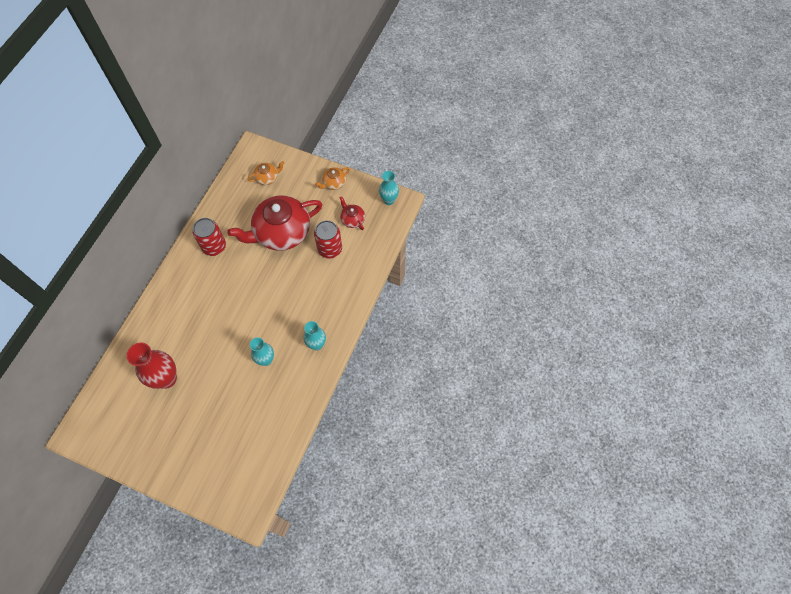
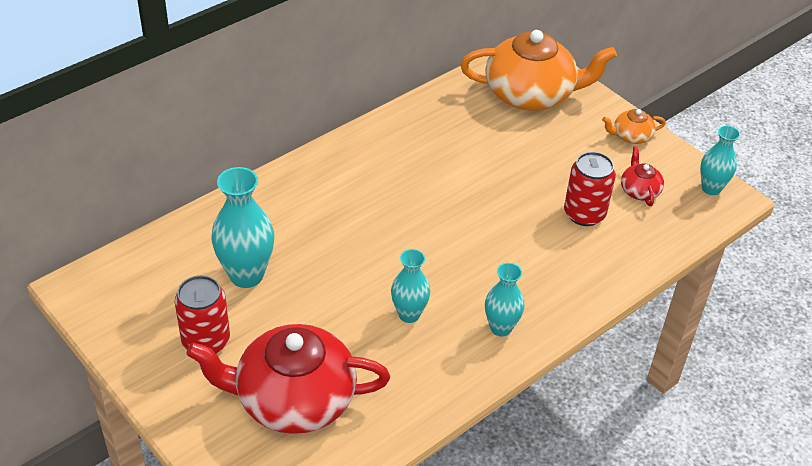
camera: 25 degrees right, 20 degrees down
(166, 379) = (246, 275): red vase -> turquoise vase
(214, 246) = (408, 145): red can -> red can (206, 341)
(267, 177) = (531, 94): orange teapot -> orange teapot, size x2.30
(281, 232) = (518, 165): red teapot -> red teapot (293, 399)

